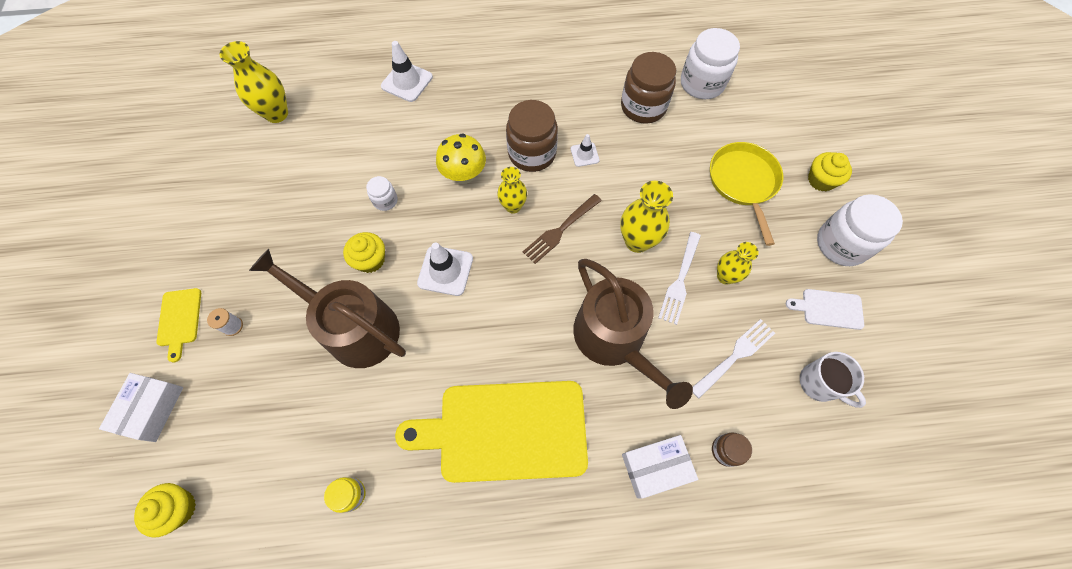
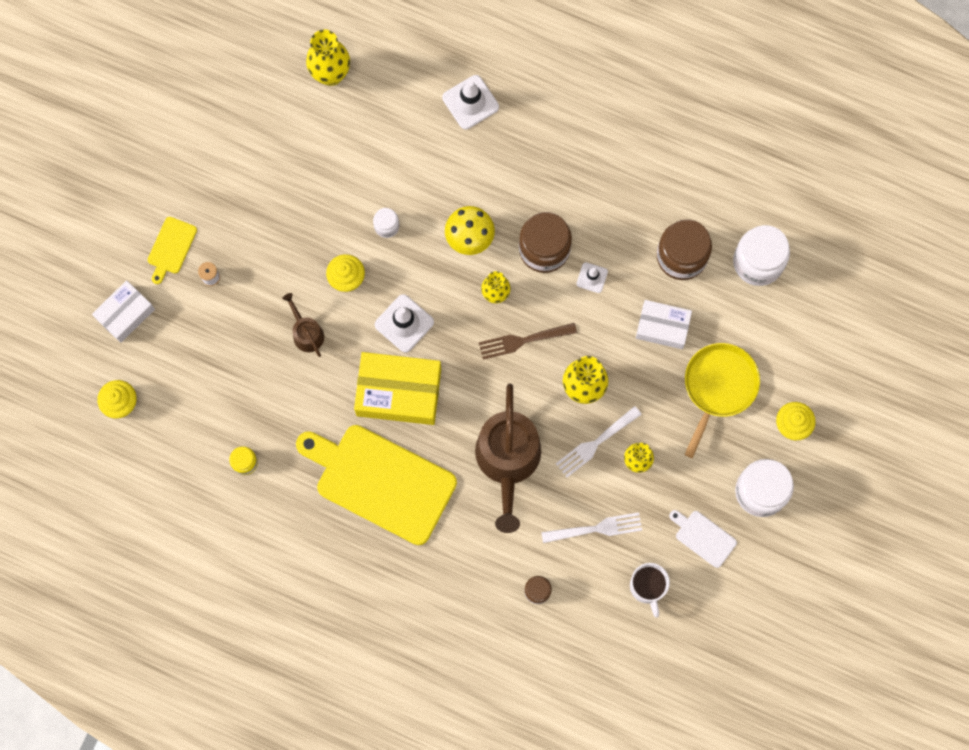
camera: 30 degrees right, 10 degrees up
(355, 327) = (306, 333): brown watering can -> brown watering can, size x0.47
(474, 333) = (399, 392): none -> yellow box
(656, 467) = (477, 571): white box -> white box (662, 327)

